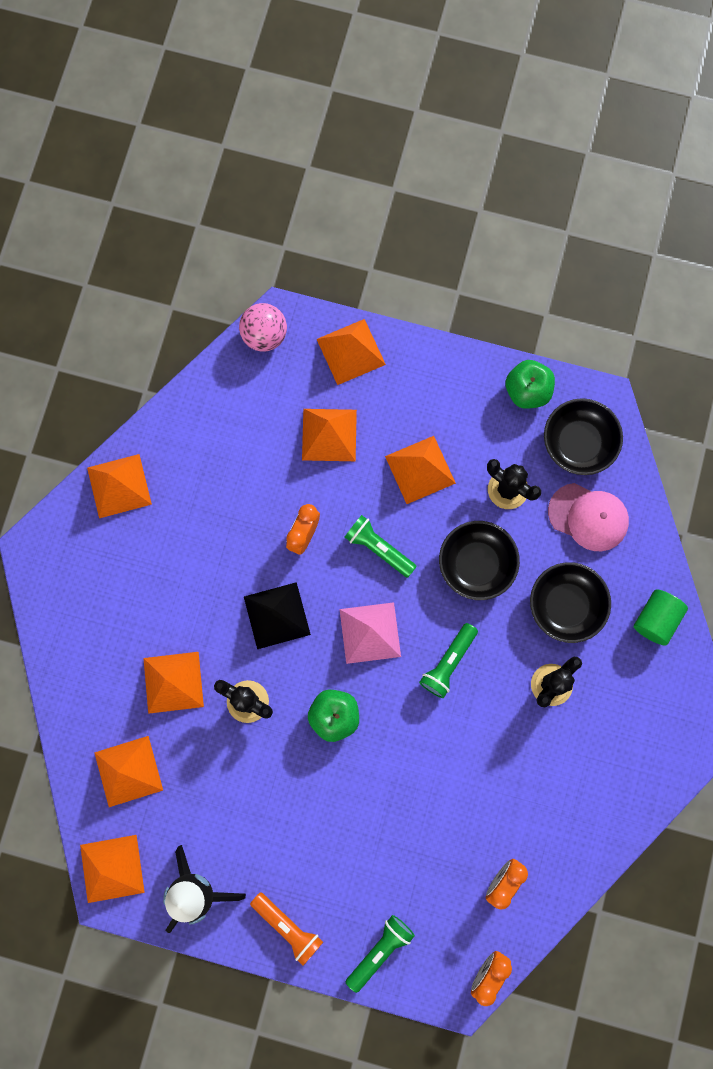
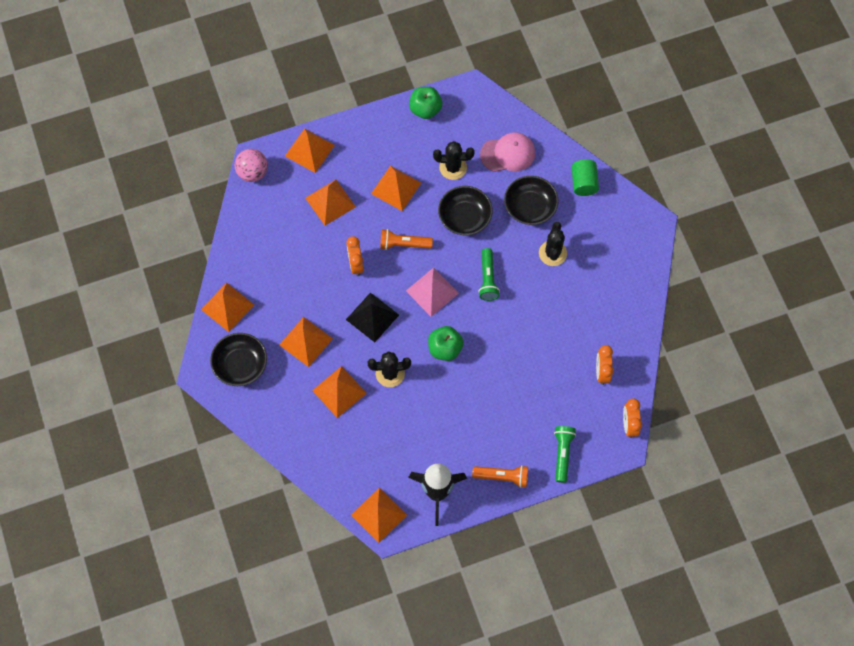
camera: 35 degrees left, 10 degrees down
(128, 771) = (349, 456): orange pyramid -> orange pyramid (306, 341)
(378, 548) = (403, 244): green flashlight -> orange flashlight
(578, 443) = (474, 118): black bowl -> black bowl (240, 365)

